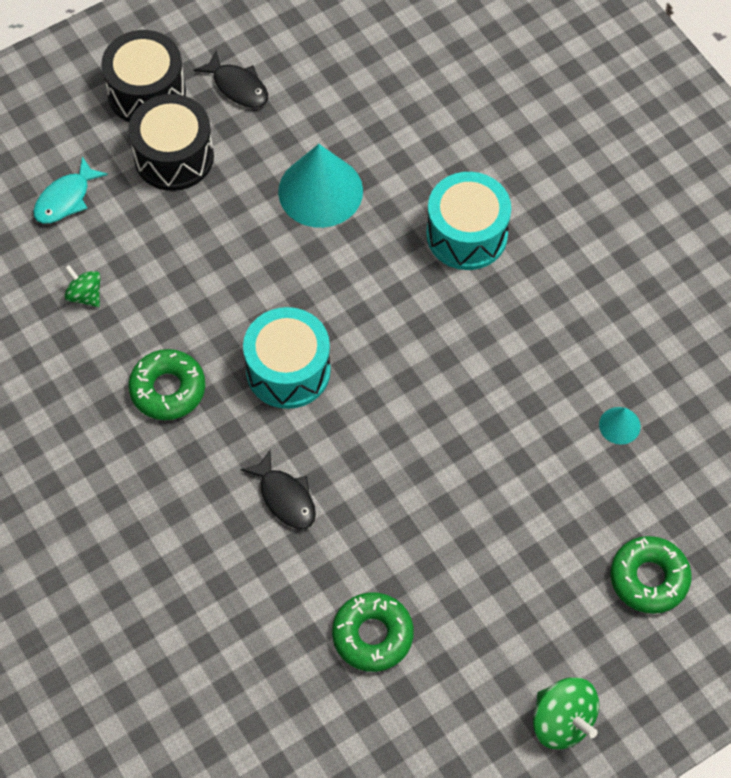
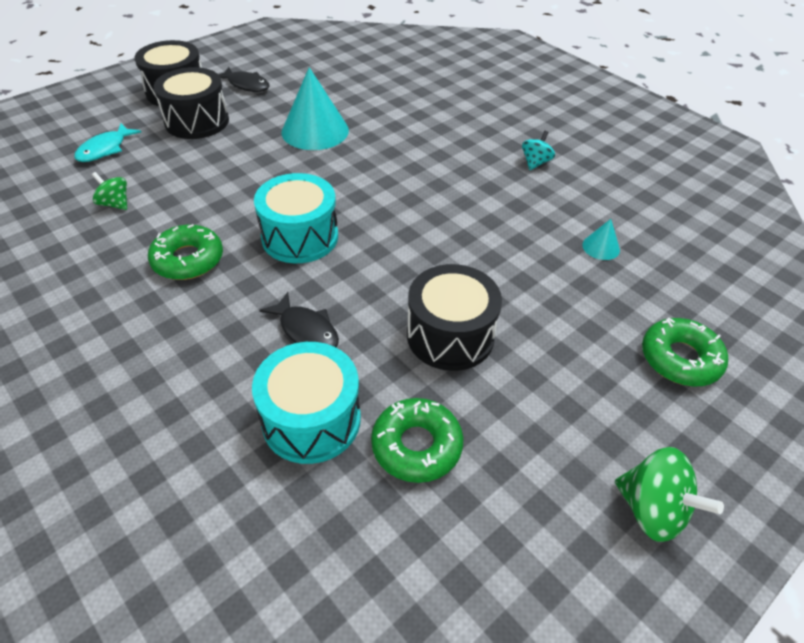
camera: 10 degrees left, 15 degrees down
(427, 522) = (450, 335): none -> black drum
(466, 234) = (435, 145): turquoise drum -> turquoise drum (311, 419)
(585, 280) = (535, 162): none -> turquoise spinning top

